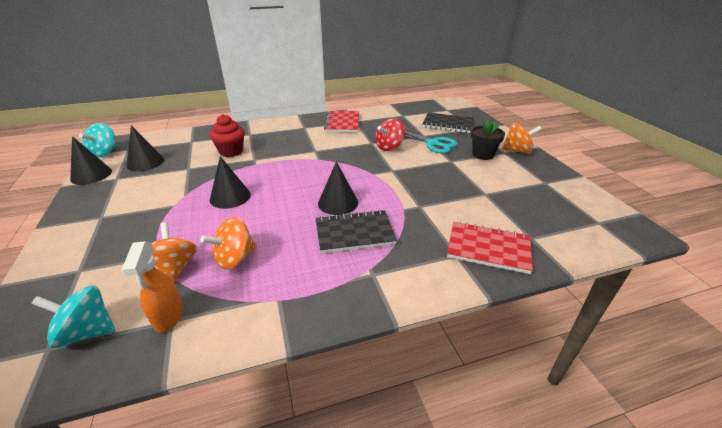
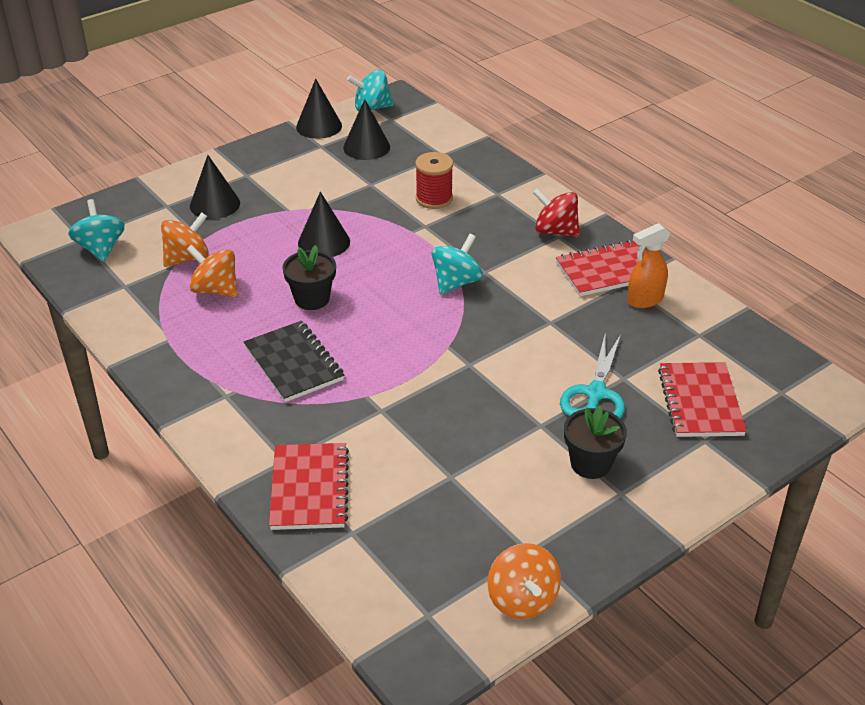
camera: 70 degrees right, 5 degrees up
(168, 316) = (128, 282): orange spray bottle -> orange spray bottle (644, 300)
(231, 151) = (434, 198): red cupcake -> red spool
(288, 213) = (312, 299): none -> black flower pot
(317, 160) = (456, 282): none -> turquoise spinning top
(338, 203) = (353, 333): black cone -> black cone (215, 204)
(389, 147) = (547, 345): red spinning top -> red spinning top (555, 231)
(447, 124) = (700, 402): black notebook -> red notebook
(517, 151) = (639, 511): orange spinning top -> orange spinning top (522, 599)

